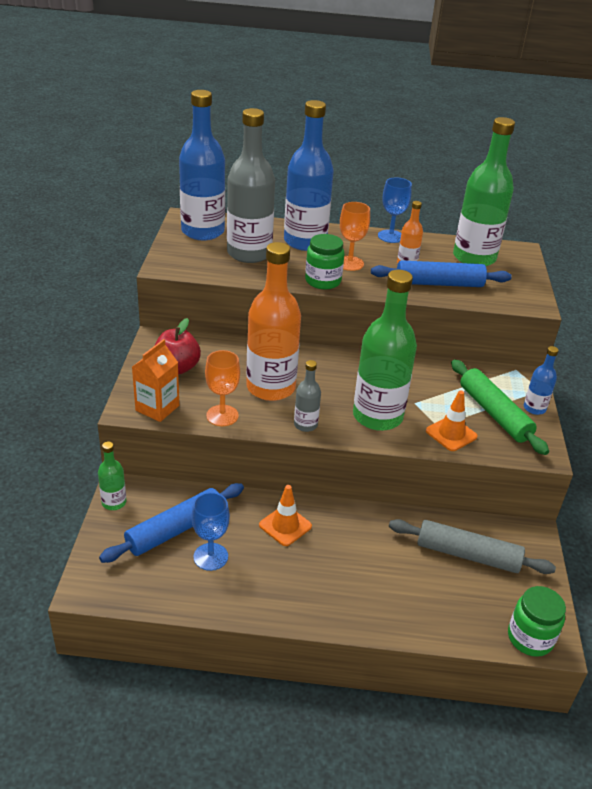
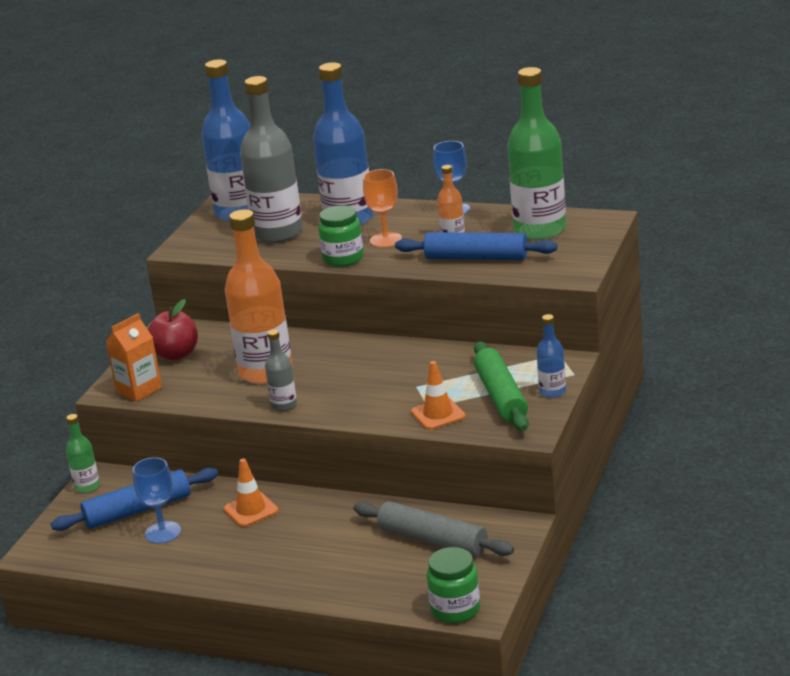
camera: 20 degrees right, 10 degrees down
(222, 415) = (201, 396): orange goblet -> none
(377, 416) = (366, 398): green bottle -> none

